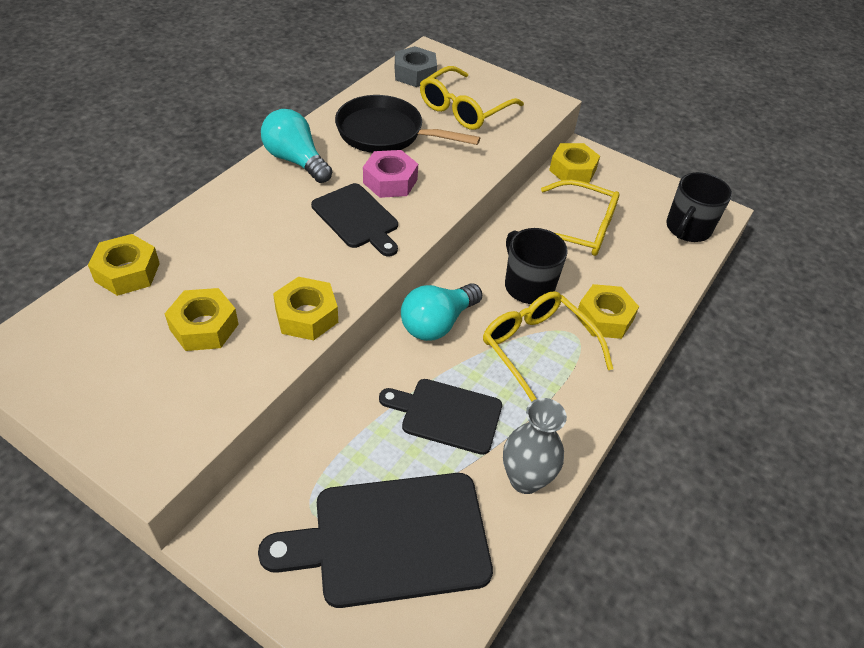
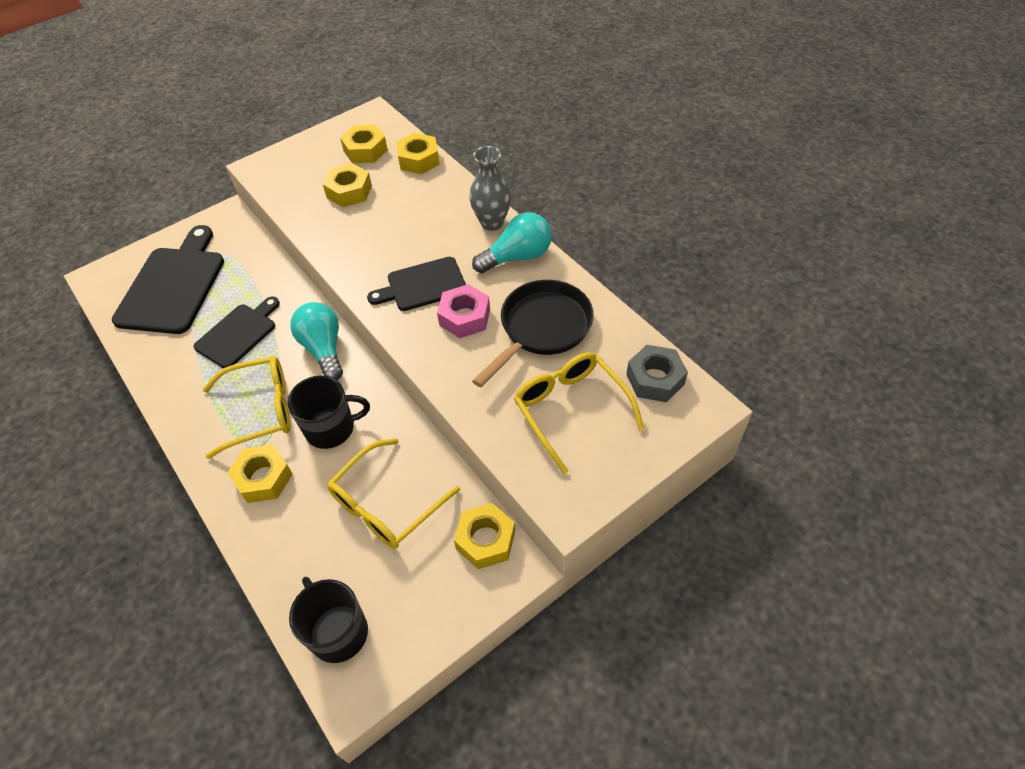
camera: 115 degrees right, 5 degrees up
(306, 316) = (331, 241): yellow nut -> yellow nut (365, 150)
(525, 479) = (161, 364): grey vase -> grey vase (492, 222)

